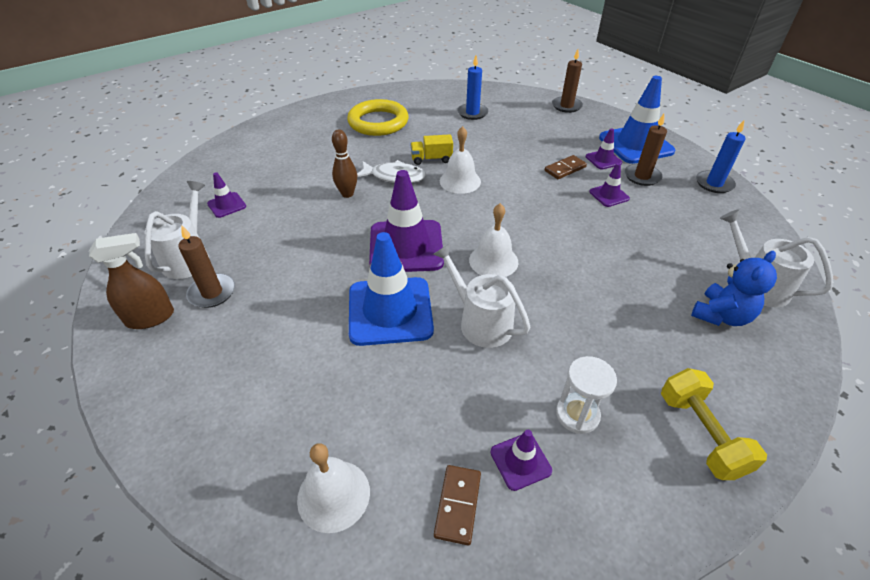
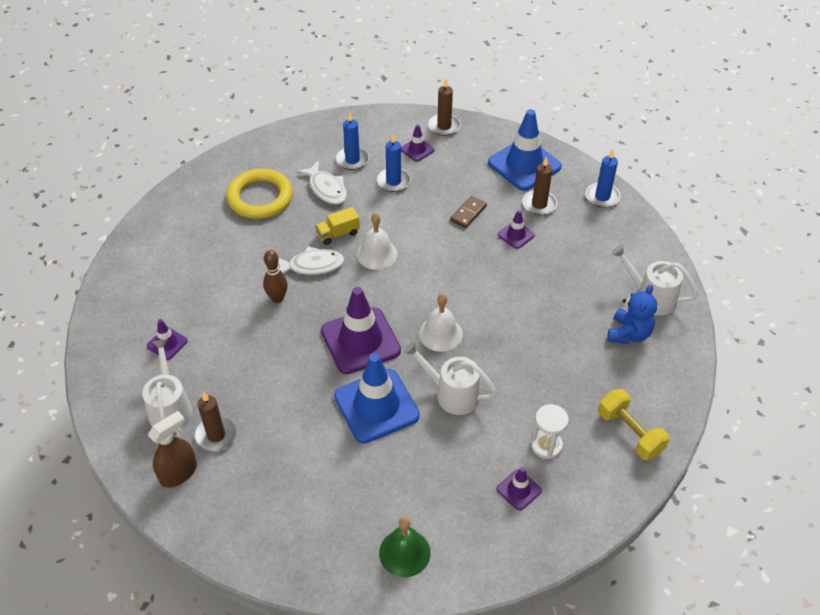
camera: 20 degrees left, 5 degrees up
(333, 495) = (404, 552): white bell -> green bell
(439, 127) = (326, 189): none -> white fish
(458, 505) = (488, 531): brown domino -> none
(502, 133) = (393, 181): none -> blue candle
(603, 160) = (500, 192): purple traffic cone -> purple traffic cone (417, 150)

